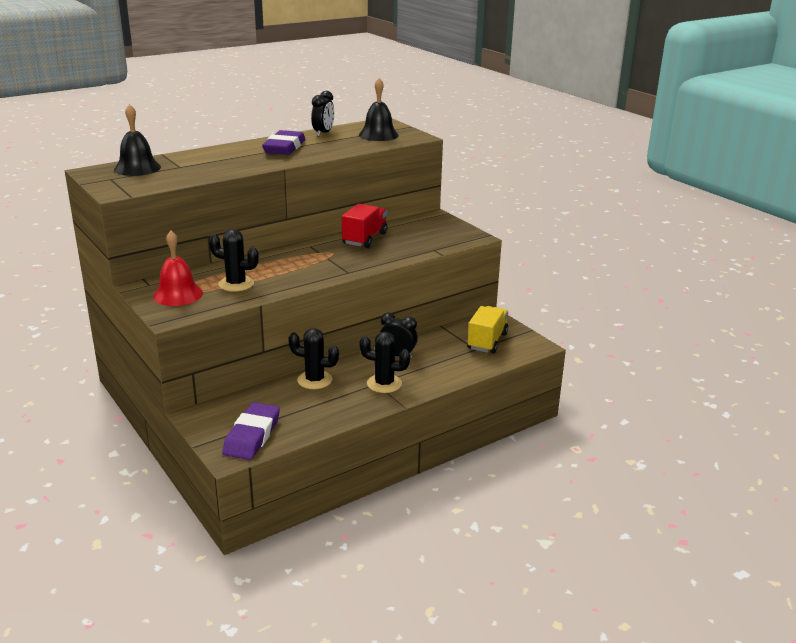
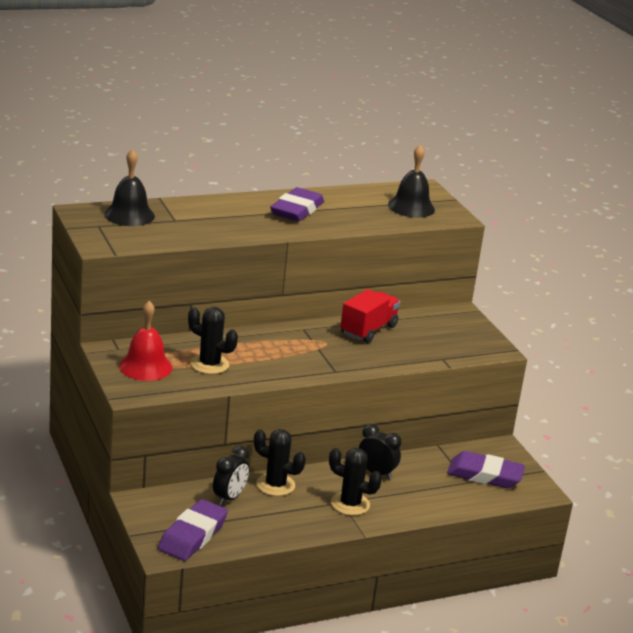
camera: 10 degrees right, 0 degrees up
(323, 133) = (348, 195): black clock -> black clock (229, 498)
(487, 341) = (484, 475): yellow truck -> purple eraser

